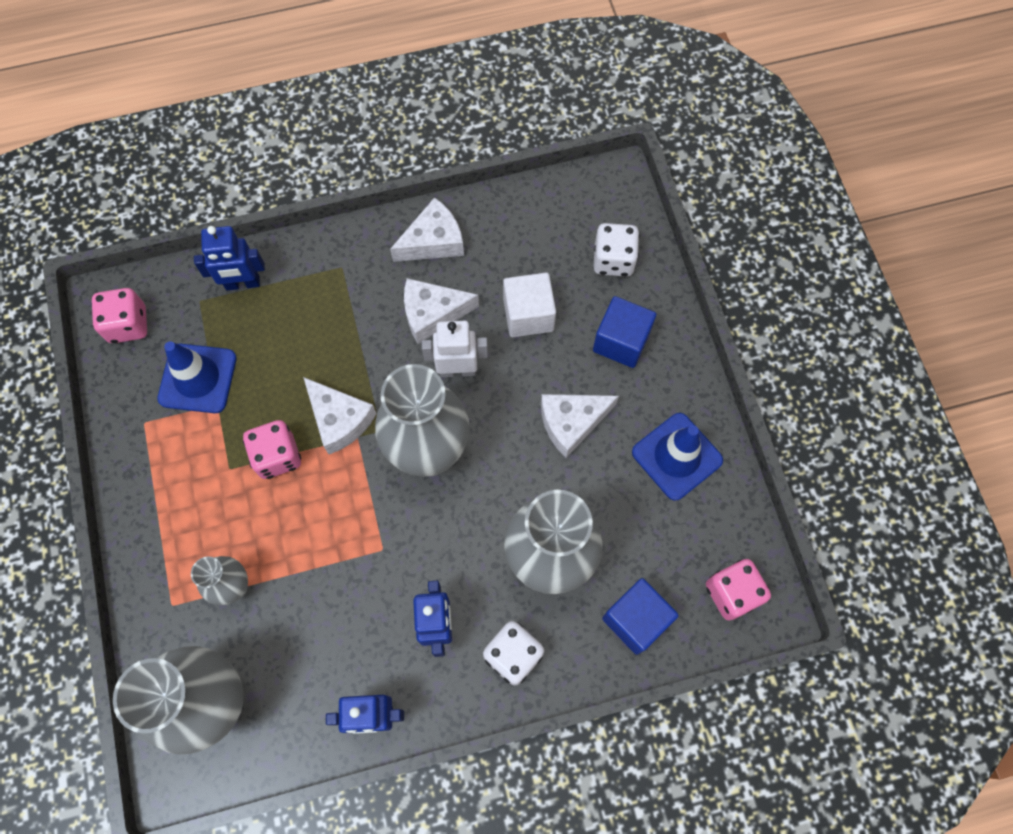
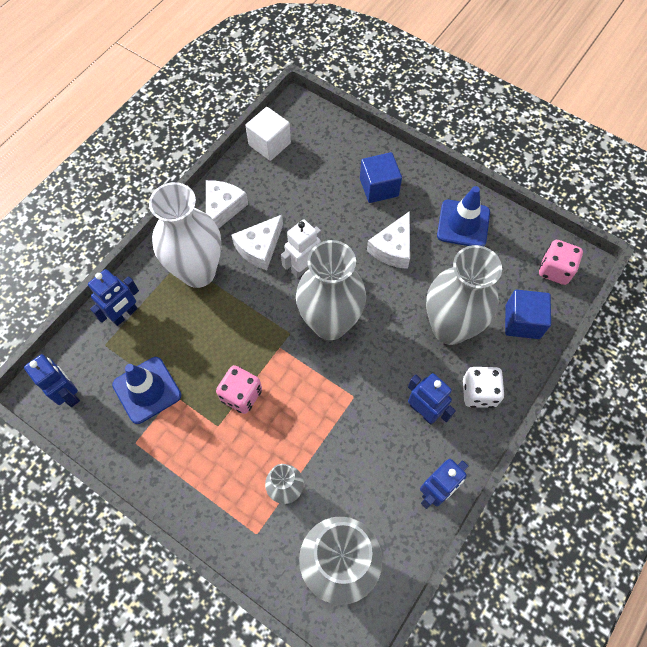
camera: 40 degrees left, 5 degrees down
(128, 325) = (69, 393): pink dice -> blue robot
(339, 420) = (260, 346): white cheese -> none
(349, 293) = (198, 272): none -> white vase
(528, 315) = (315, 209): white cube -> white cube (269, 144)
(613, 260) = (335, 149): white dice -> none

